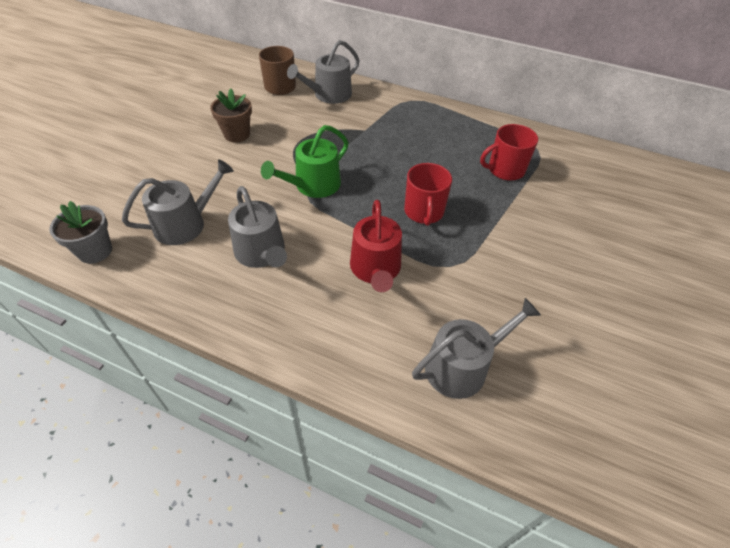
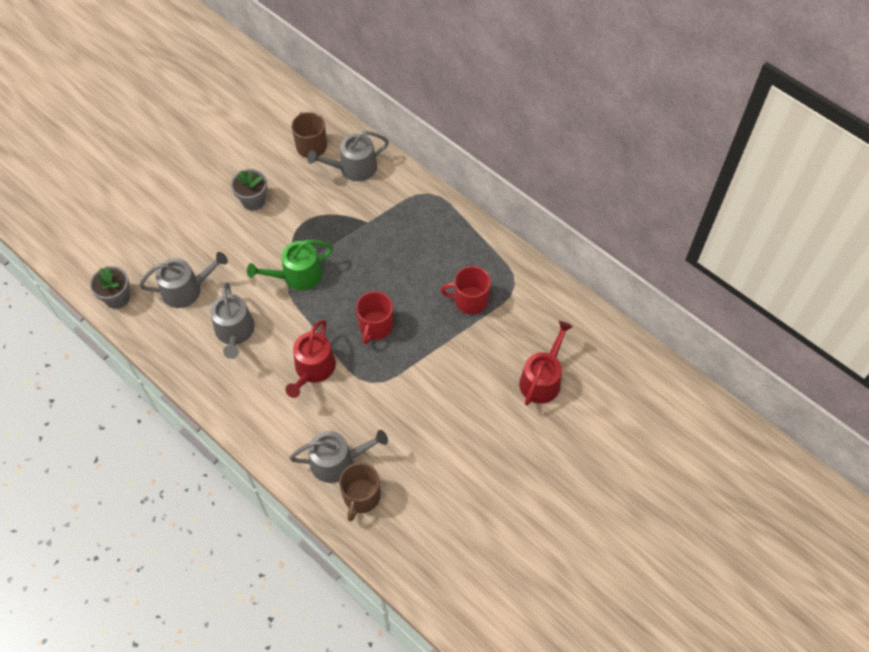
camera: 20 degrees right, 10 degrees up
(237, 134) = (253, 201): brown flower pot -> grey flower pot
(519, 403) = (361, 497): none -> brown mug
(626, 219) = (542, 379): none -> red watering can

